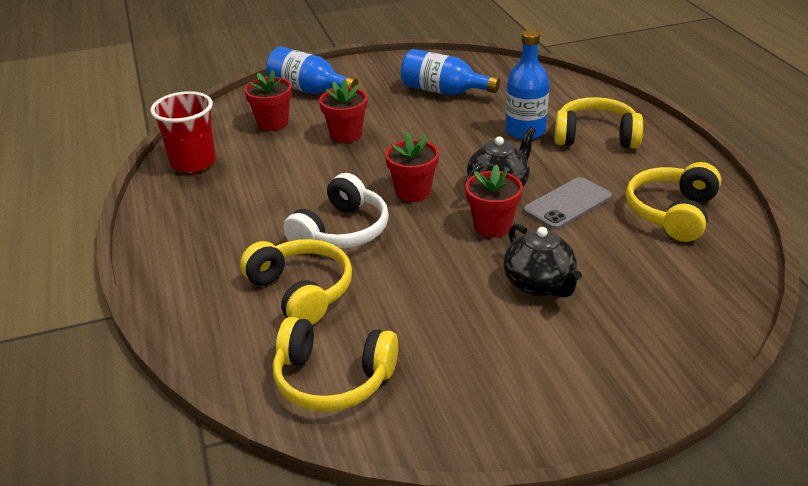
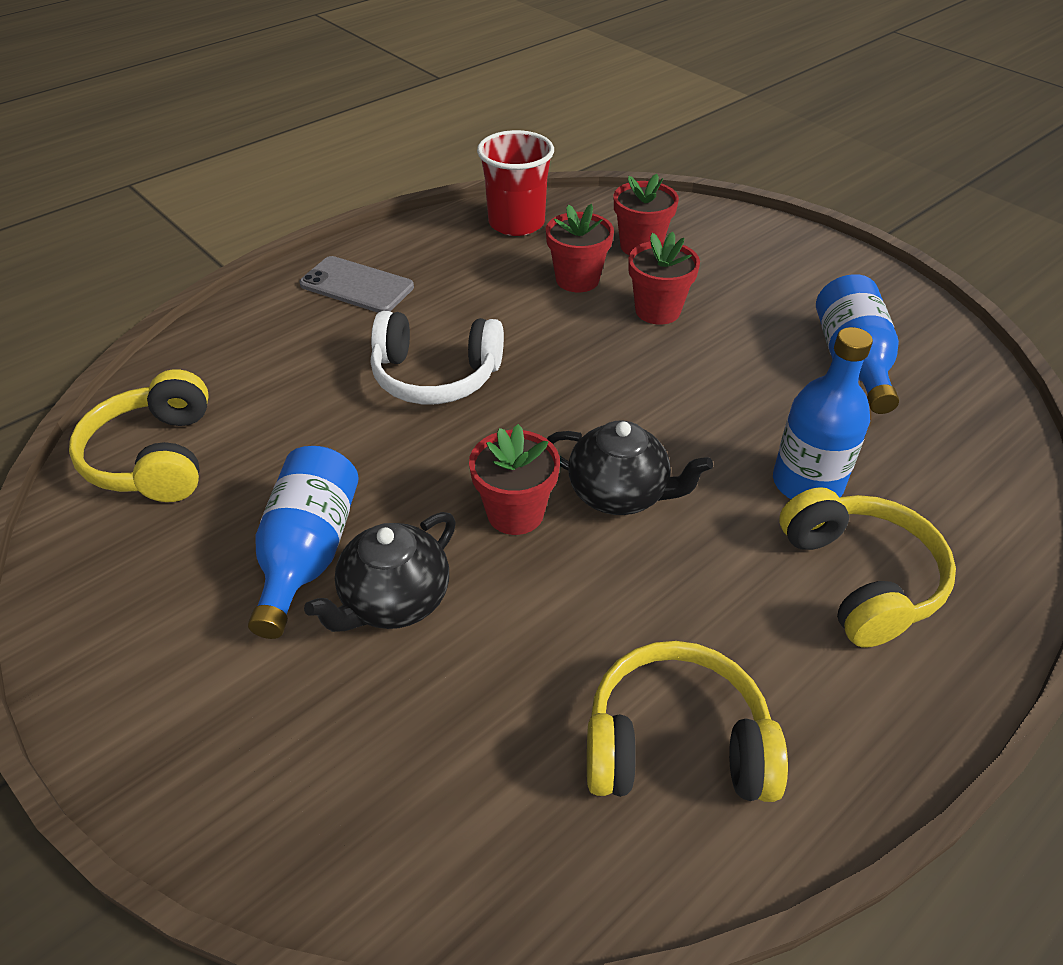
camera: 65 degrees right, 10 degrees up
(301, 292) = (304, 383): yellow headphones -> none
(308, 90) = (745, 245): blue bottle -> blue bottle (308, 553)
(413, 192) = (557, 411): red flower pot -> red flower pot (577, 280)
(567, 204) = (622, 586): grey phone -> grey phone (357, 286)

